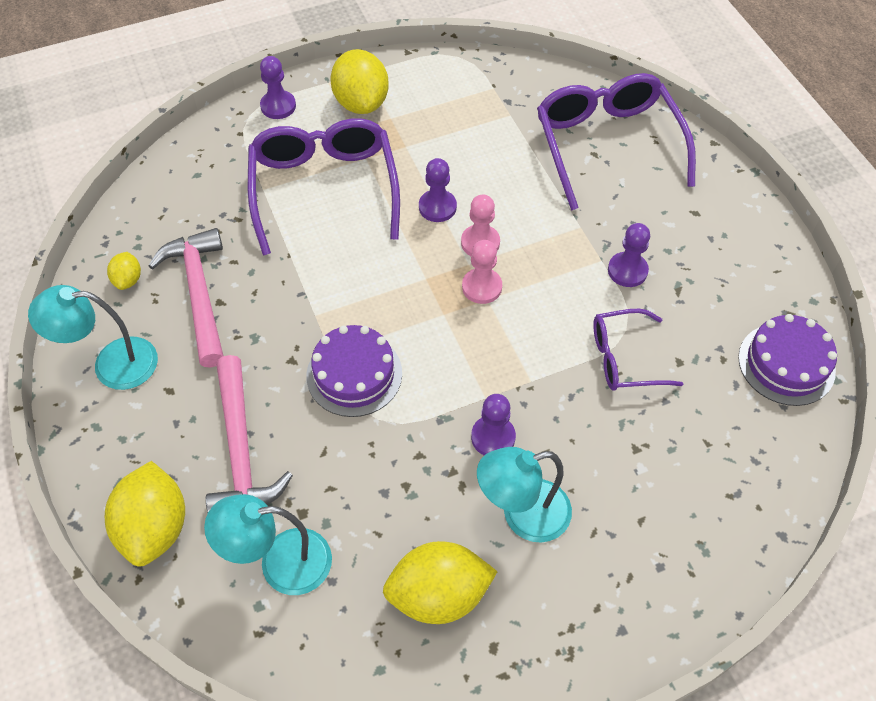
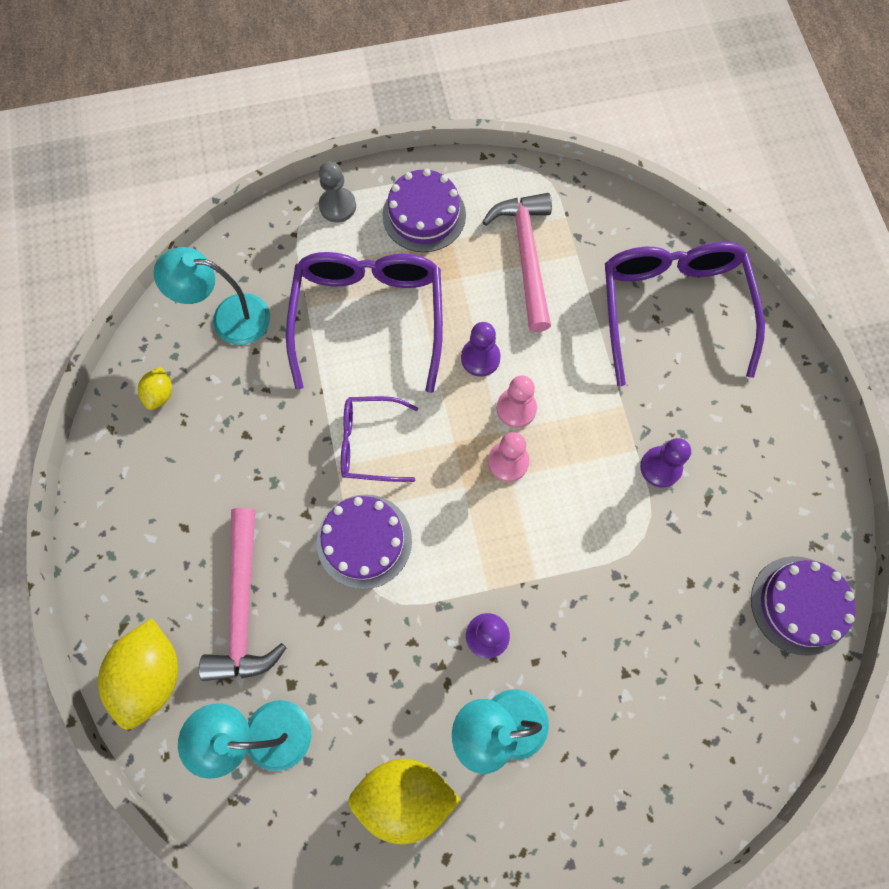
camera: 10 degrees right, 15 degrees up
(112, 364) = (133, 489): turquoise lamp -> turquoise lamp (229, 318)
(199, 294) = (227, 422): pink hammer -> pink hammer (526, 257)
(278, 106) = (337, 206): purple pawn -> grey pawn
(361, 103) = (424, 215): yellow lemon -> purple cake
(624, 358) = (635, 569): purple glasses -> purple glasses (369, 443)

